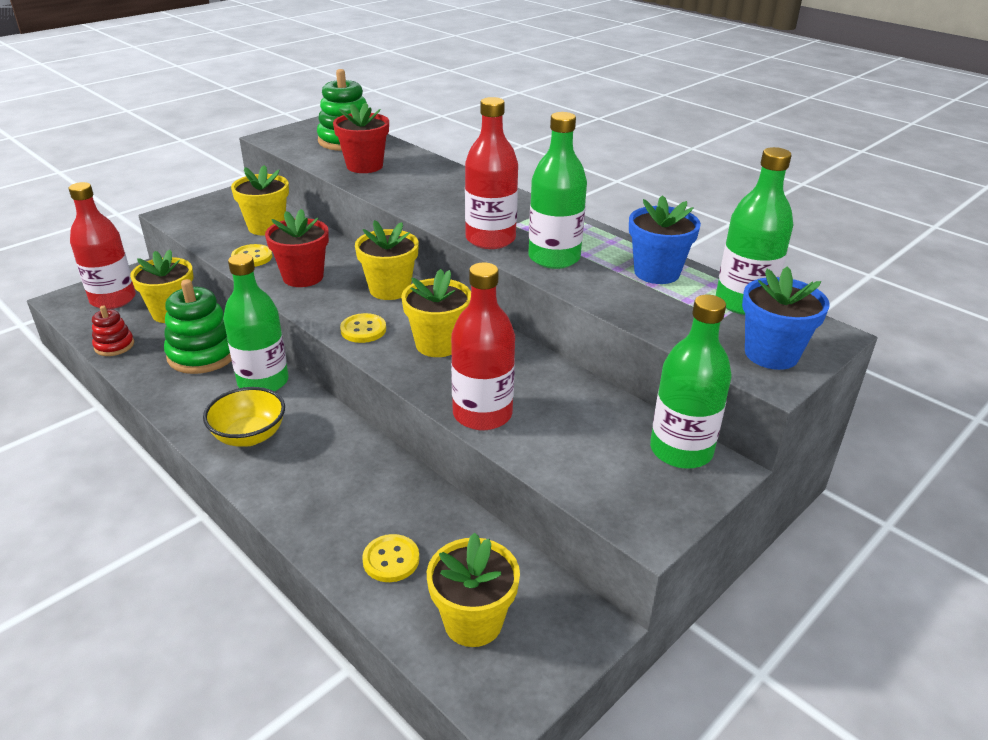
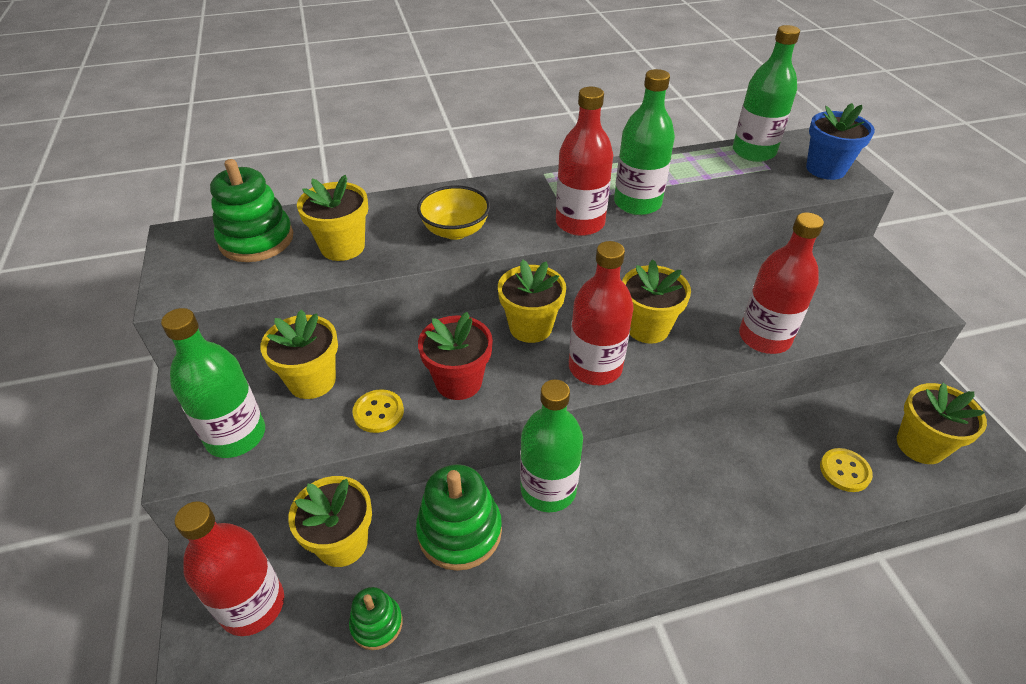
camera: 60 degrees left, 10 degrees up
(114, 345) = (376, 624): red stacking toy -> green stacking toy
(249, 436) = (637, 525): yellow bowl -> yellow bowl (455, 230)
(363, 330) = (595, 367): yellow button -> red bottle
(364, 166) = (342, 247): red flower pot -> yellow flower pot
(656, 272) = (691, 168): blue flower pot -> none
(681, 450) = (842, 261): green bottle -> green bottle (236, 436)

